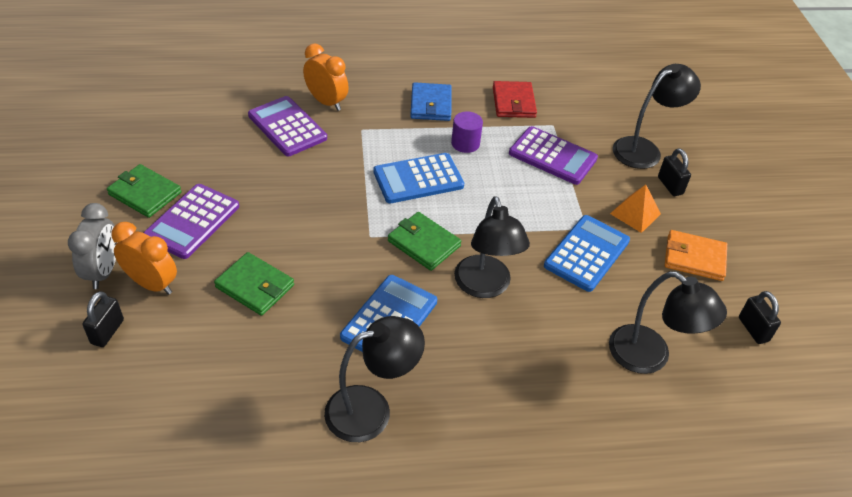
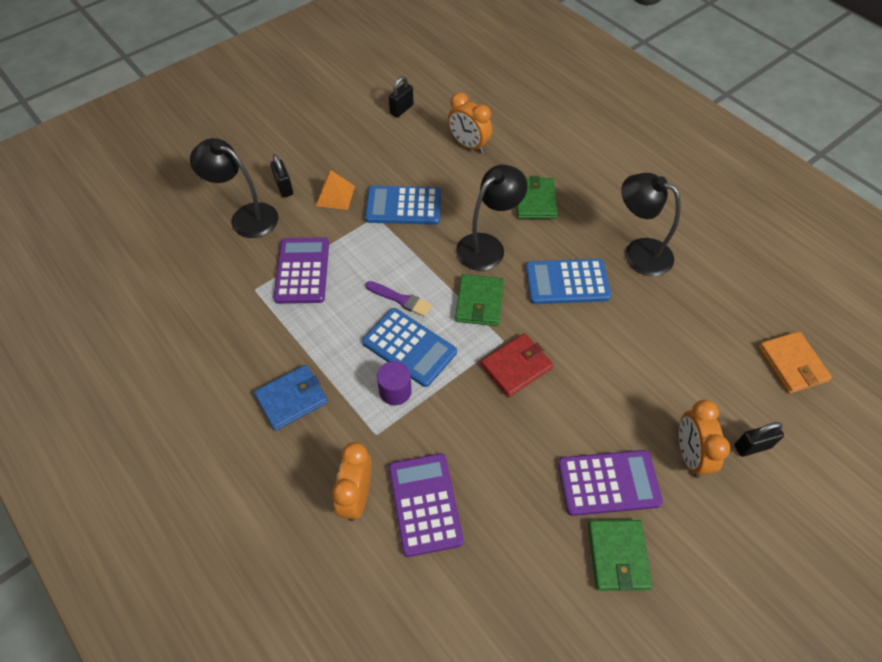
camera: 120 degrees left, 10 degrees up
(104, 271) = (716, 503): grey clock -> none
(255, 286) = (621, 382): green wallet -> green wallet (535, 201)
(287, 127) = (425, 504): purple calculator -> purple calculator turned 150 degrees clockwise
(465, 143) = (332, 339): purple cylinder -> purple cylinder (395, 391)
(471, 197) = (400, 299): none -> purple brush
(513, 102) = (239, 334): red wallet -> red wallet (516, 367)
(650, 357) = (468, 145): black lamp -> orange clock
(670, 186) = (284, 187): black padlock -> black padlock turned 60 degrees counterclockwise
(694, 258) = (358, 152): orange wallet -> orange wallet (792, 364)

